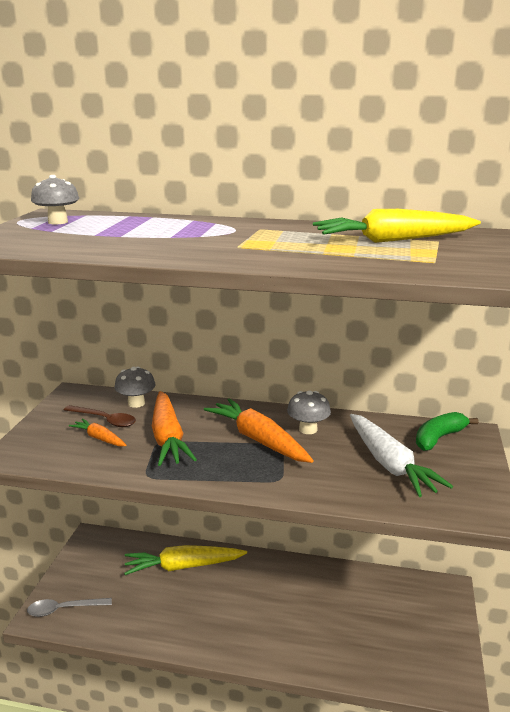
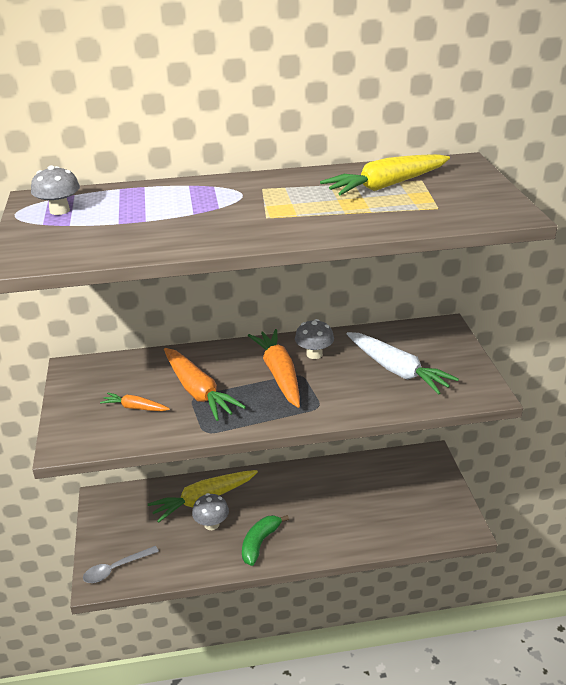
camera: 20 degrees left, 10 degrees up
(105, 420) = (126, 388): brown spoon -> none
(136, 403) = (143, 364): grey mushroom -> grey mushroom (211, 524)
(258, 440) = (279, 374): orange carrot -> orange carrot turned 45 degrees clockwise
(439, 438) = (422, 337): green banana -> green banana (260, 543)

